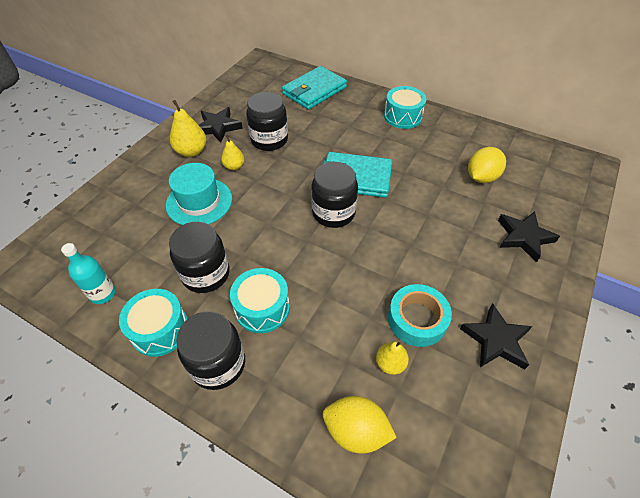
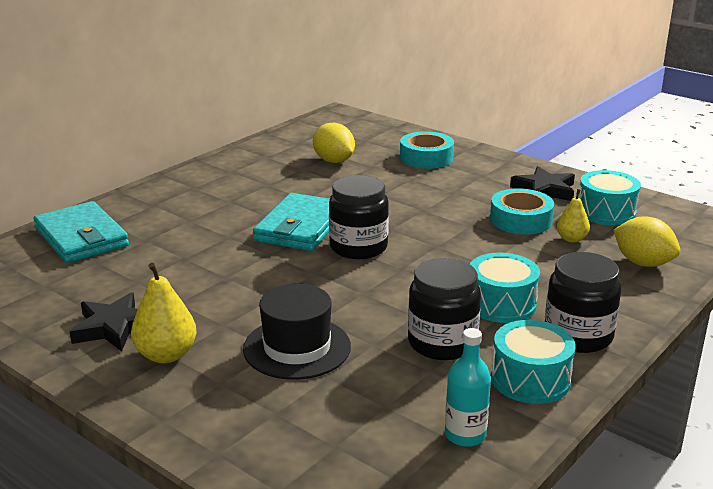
camera: 80 degrees left, 25 degrees down
(199, 202) = (297, 348): turquoise hat -> black hat
(234, 166) = (229, 315): yellow pear -> none
(269, 140) = (182, 282): black jar -> none
(356, 431) = (643, 263): yellow lemon -> yellow lemon turned 75 degrees counterclockwise
(403, 116) = (195, 185): turquoise drum -> turquoise drum (606, 212)
(524, 237) = (426, 158): black star -> turquoise tape

